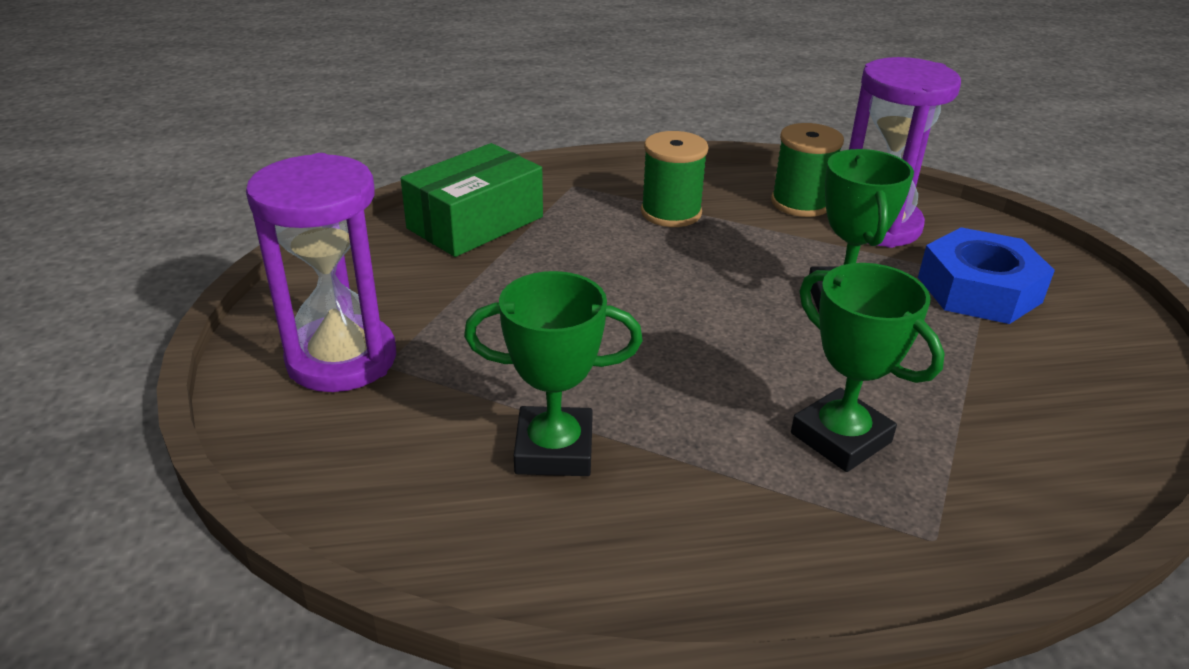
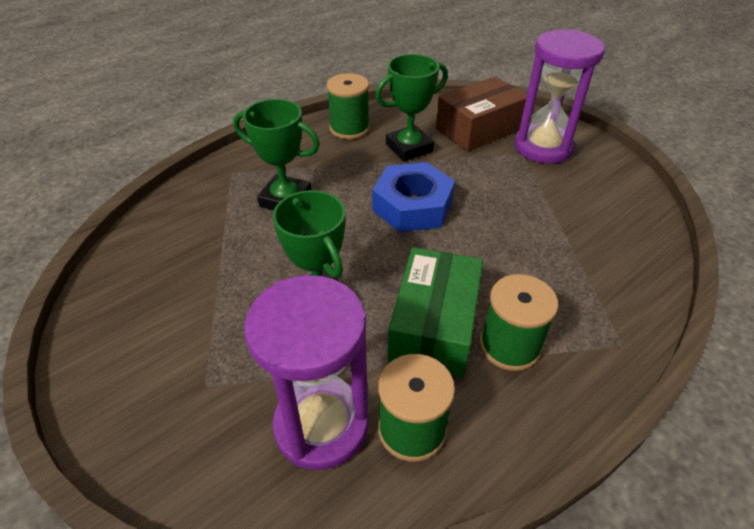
camera: 150 degrees right, 10 degrees up
(385, 436) = (479, 129): none -> brown box
(475, 223) = (621, 260): green box -> green box (434, 326)
(630, 551) = (349, 128): none -> green spool
(979, 289) = (213, 364): blue nut -> blue nut (412, 206)

